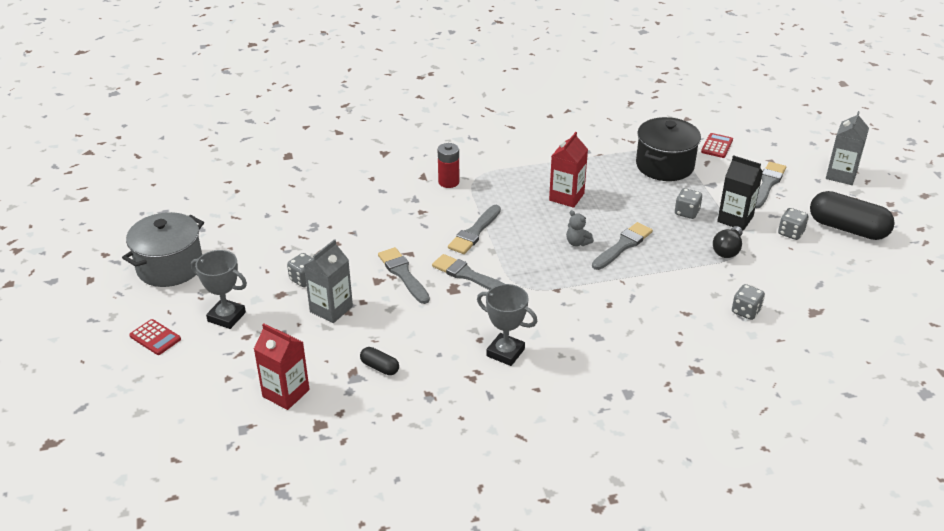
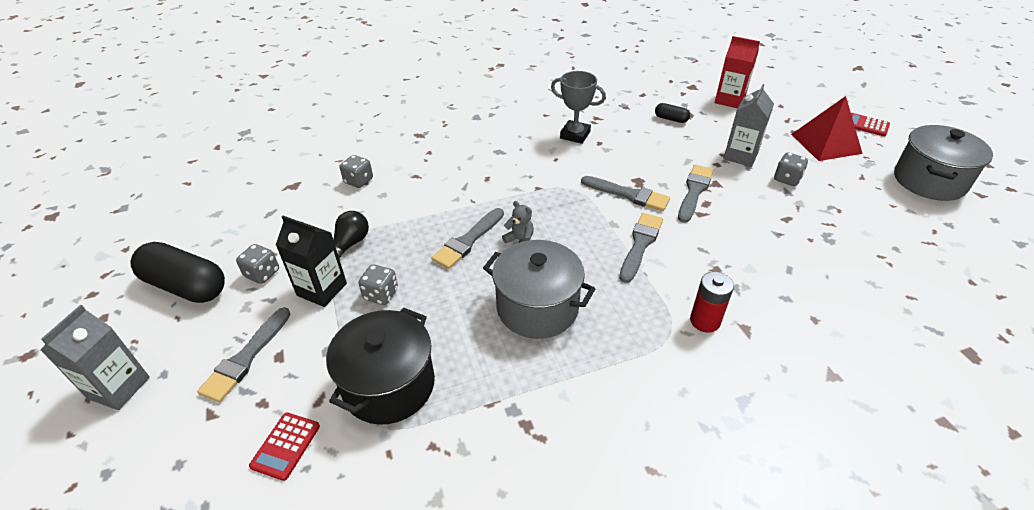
camera: 175 degrees right, 5 degrees up
(226, 317) = (825, 143): grey trophy -> red pyramid
(403, 274) = (694, 191): grey brush -> grey brush turned 120 degrees counterclockwise
(566, 197) = (537, 307): red carton -> grey pot

